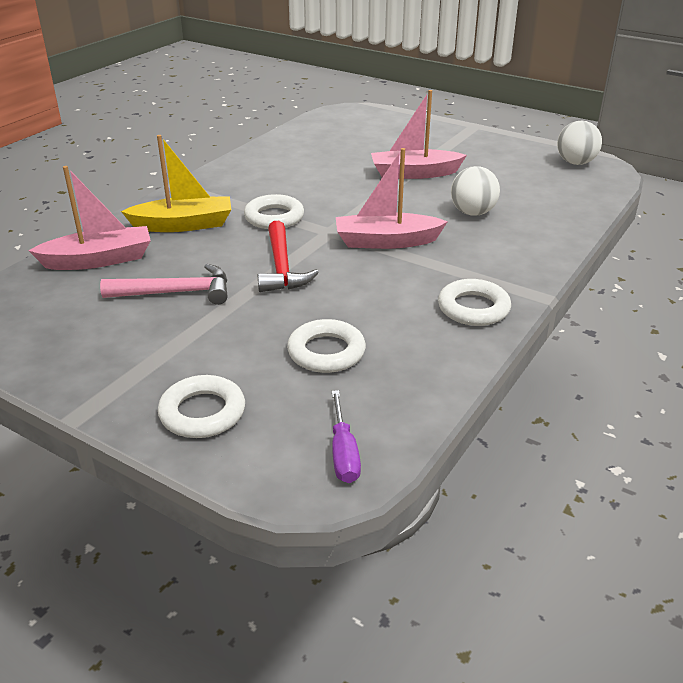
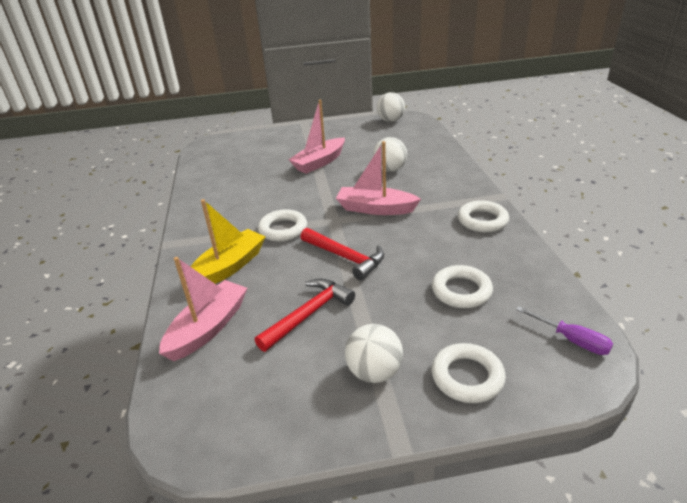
camera: 40 degrees left, 0 degrees up
(146, 361) = (374, 372): none -> white ball
(177, 292) = (309, 314): pink hammer -> red hammer
(386, 241) = (375, 209): pink boat -> pink boat turned 60 degrees clockwise

